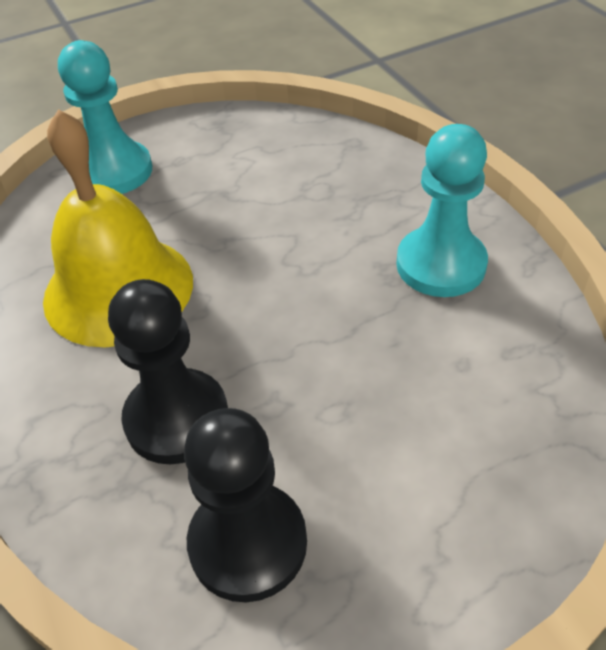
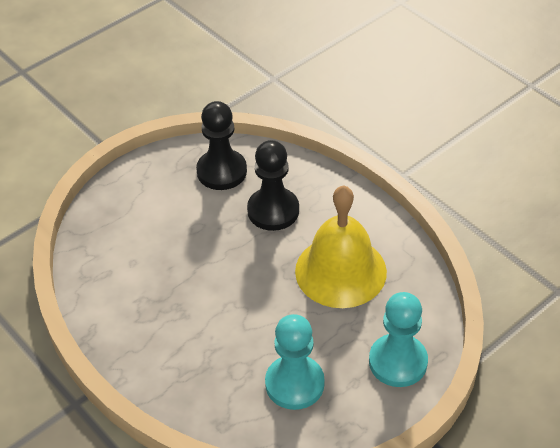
camera: 165 degrees right, 0 degrees up
(441, 264) = (147, 321): turquoise pawn -> turquoise pawn (294, 384)

